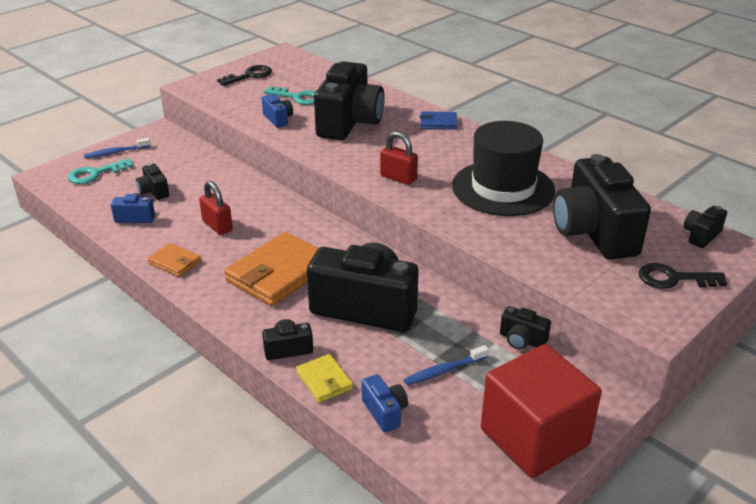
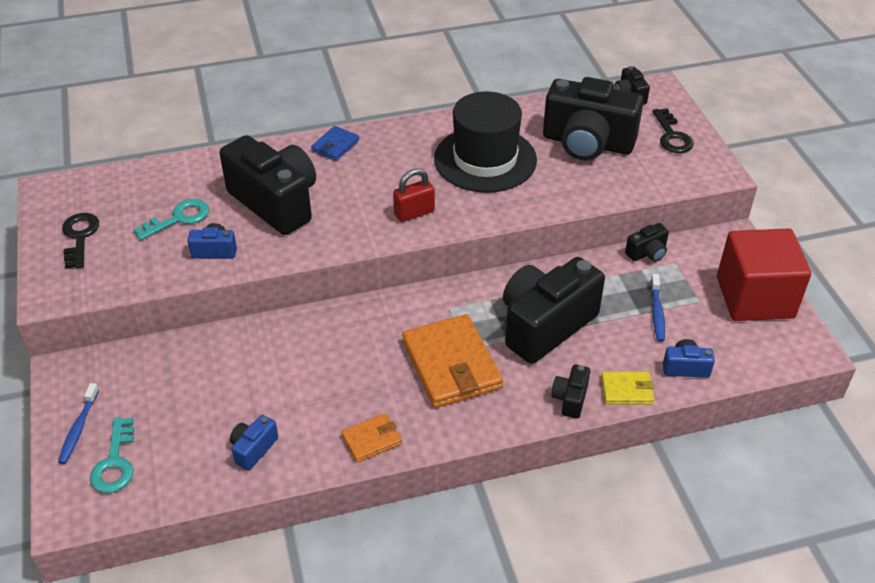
camera: 60 degrees left, 10 degrees up
(154, 191) = (210, 417): black camera -> none
(217, 226) = (330, 384): red padlock -> none
(673, 278) = (672, 136): black key -> black key turned 45 degrees counterclockwise

